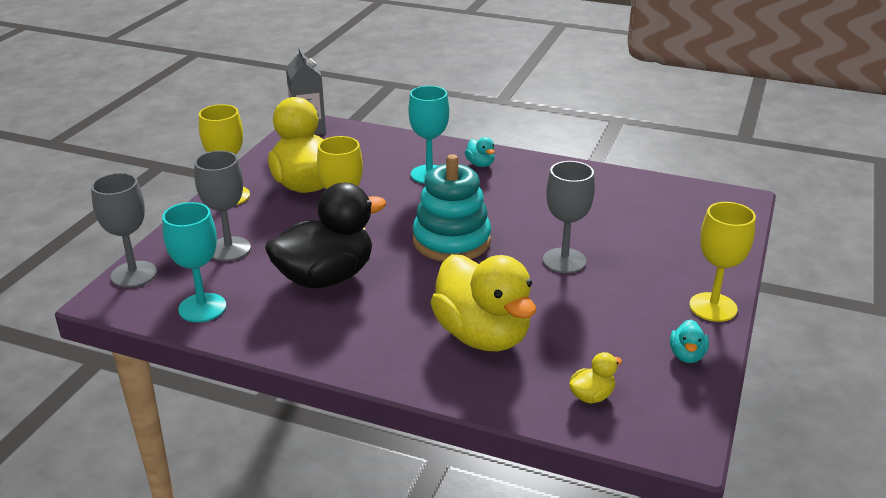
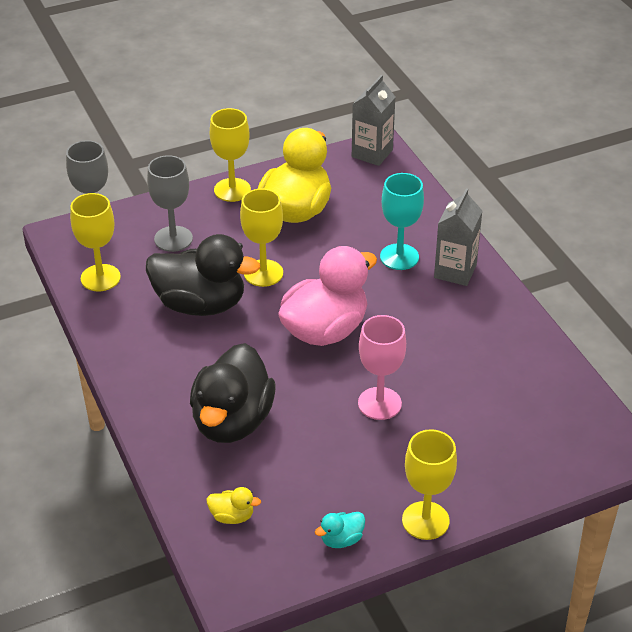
camera: 45 degrees right, 10 degrees up
(202, 308) = (100, 278): turquoise goblet -> yellow goblet
(451, 241) = (325, 330): turquoise stacking toy -> pink duck
(480, 164) = (455, 271): turquoise duck -> grey carton
(482, 335) = (232, 421): yellow duck -> black duck
(564, 261) = (379, 403): grey goblet -> pink goblet

